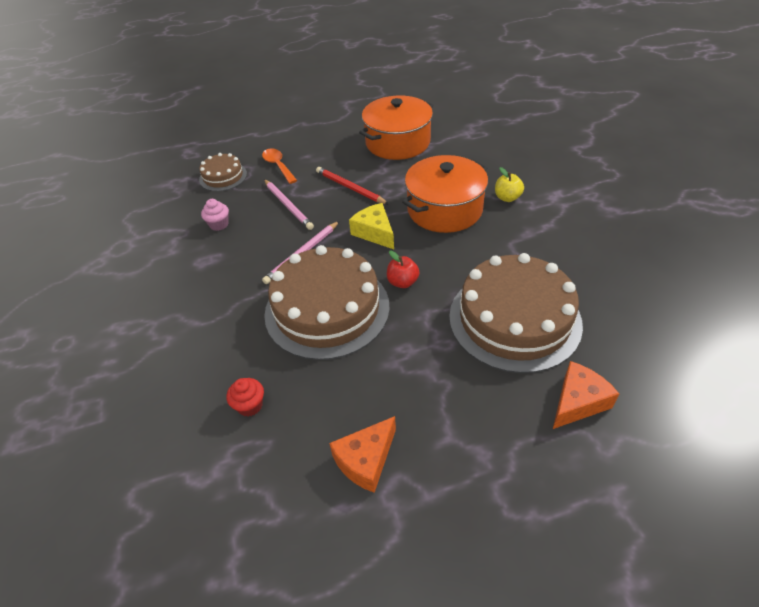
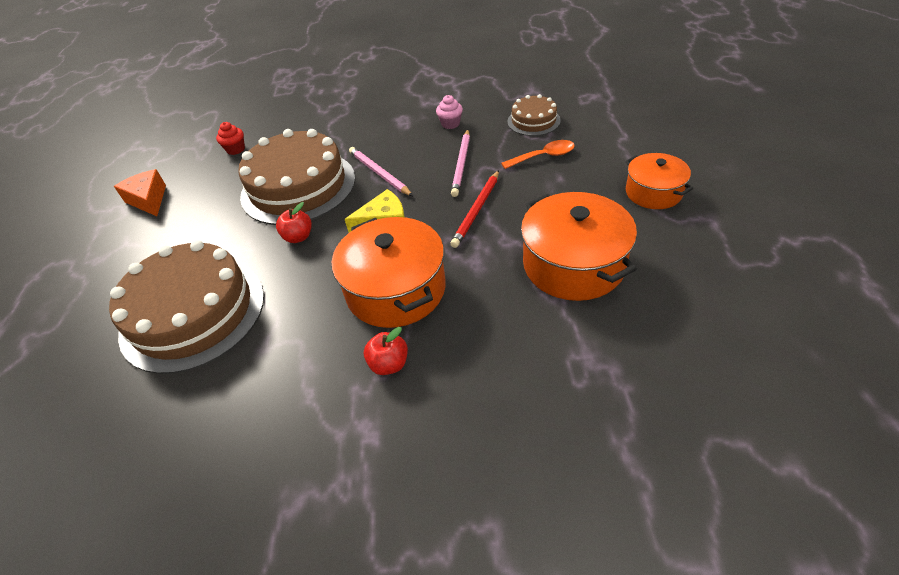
camera: 105 degrees right, 0 degrees up
(288, 206) = (461, 164): pink pencil -> pink pencil turned 60 degrees counterclockwise
(321, 120) = (653, 192): none -> orange pot
(350, 188) = (477, 210): red pencil -> red pencil turned 150 degrees clockwise
(507, 198) = (389, 364): yellow apple -> red apple
(578, 402) = (77, 334): orange cheese -> none

